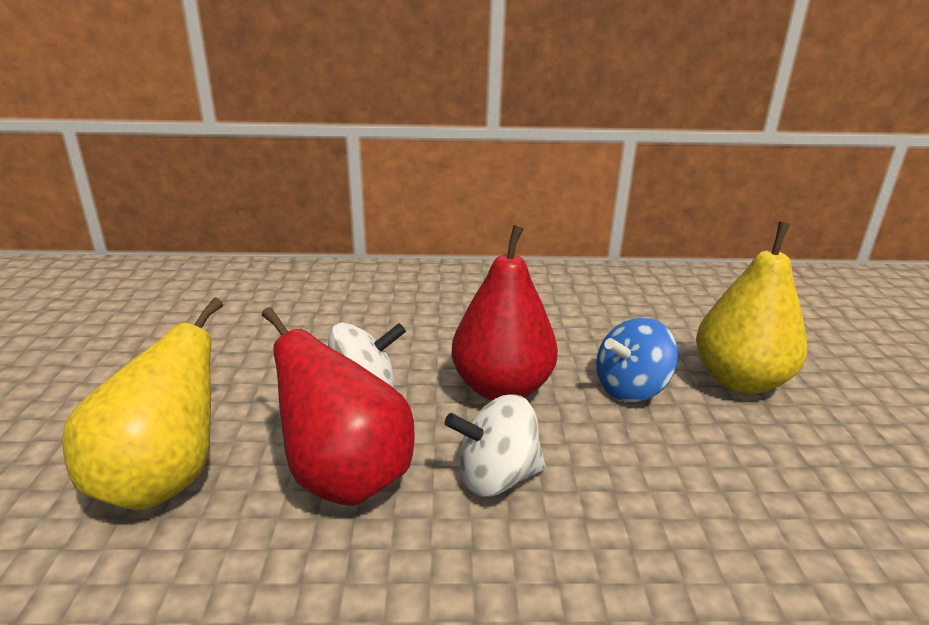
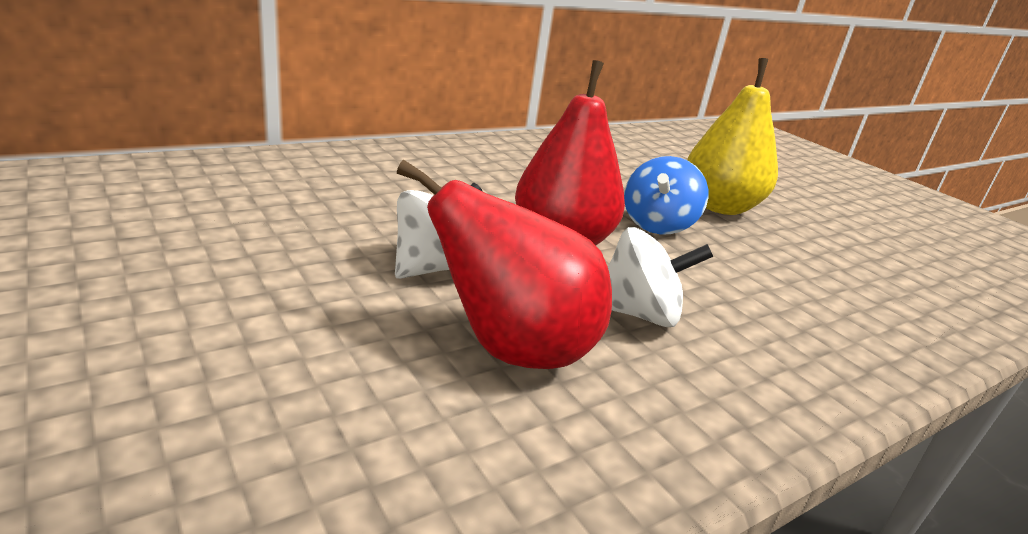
camera: 35 degrees left, 0 degrees up
(163, 480) = (307, 409): yellow pear -> none
(496, 477) = (638, 314): white spinning top -> white spinning top turned 135 degrees counterclockwise

